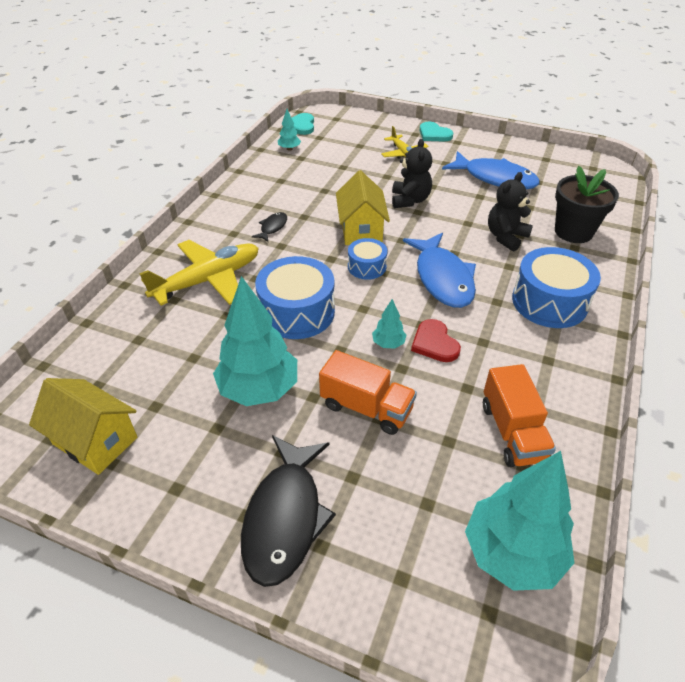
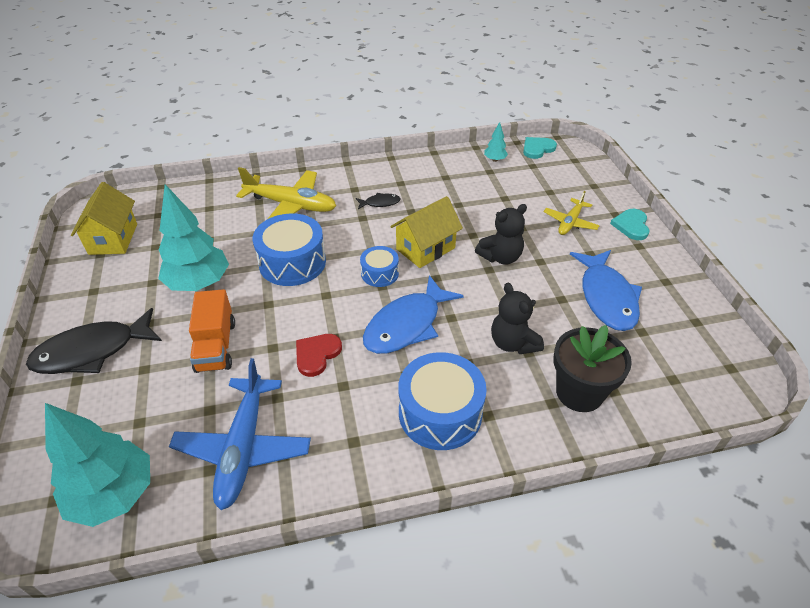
camera: 55 degrees right, 0 degrees up
(388, 344) = (295, 327): turquoise tree -> none
(506, 237) = (513, 343): black teddy bear -> black teddy bear turned 120 degrees counterclockwise
(512, 432) = (244, 448): orange truck -> blue plane

